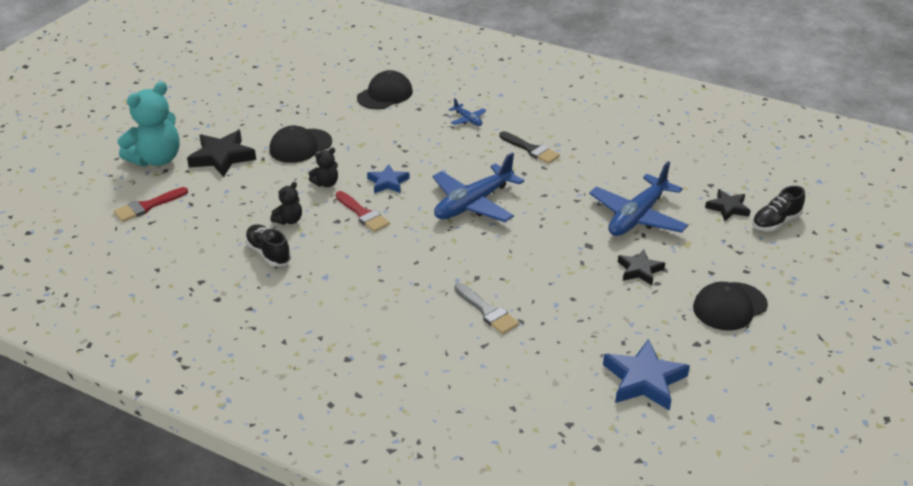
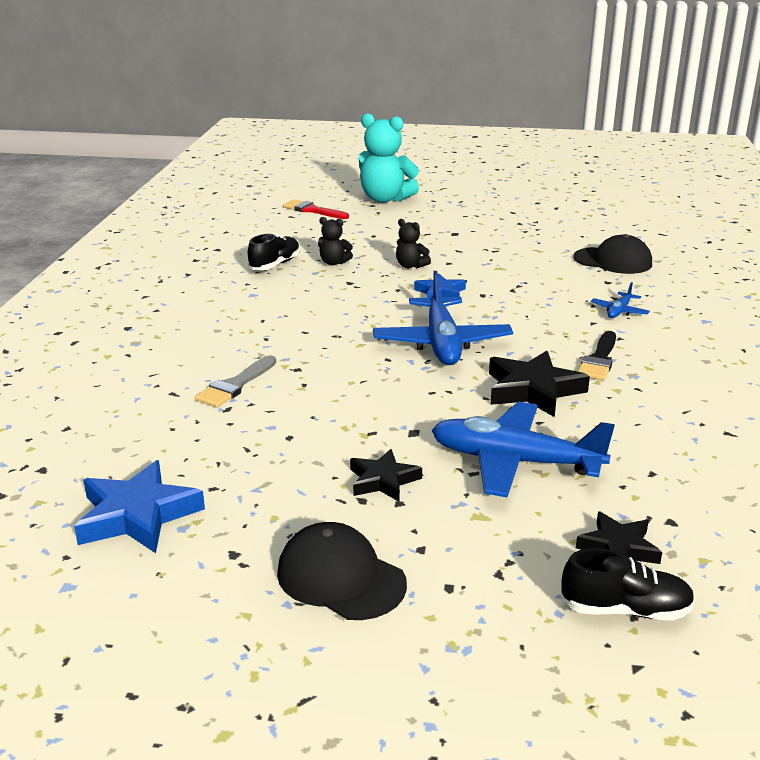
camera: 70 degrees right, 10 degrees down
(222, 157) = (412, 219): black star -> black star (533, 390)
(300, 146) = (465, 243): black cap -> none
(363, 214) = (371, 291): red brush -> none
(473, 203) = (441, 343): blue plane -> blue plane turned 120 degrees counterclockwise
(775, 222) = (625, 610): black shoe -> black shoe turned 150 degrees clockwise

